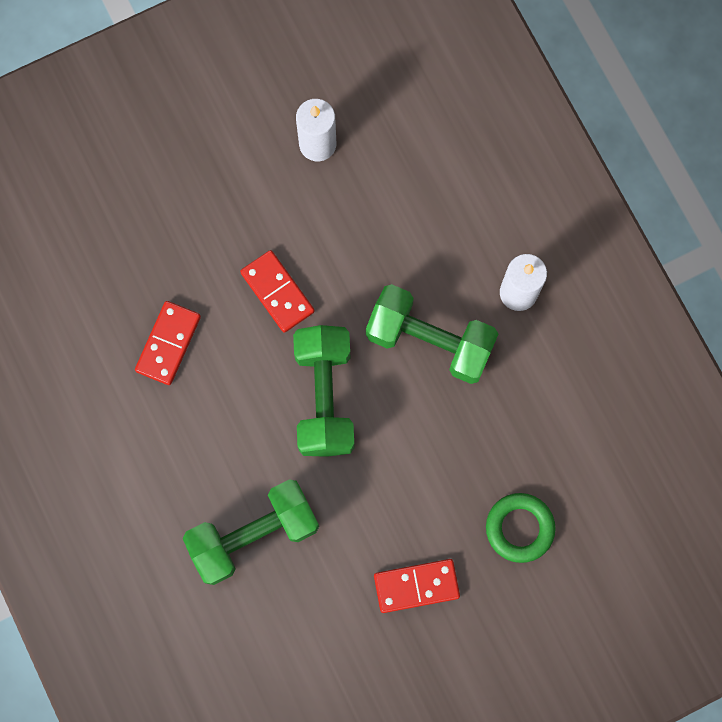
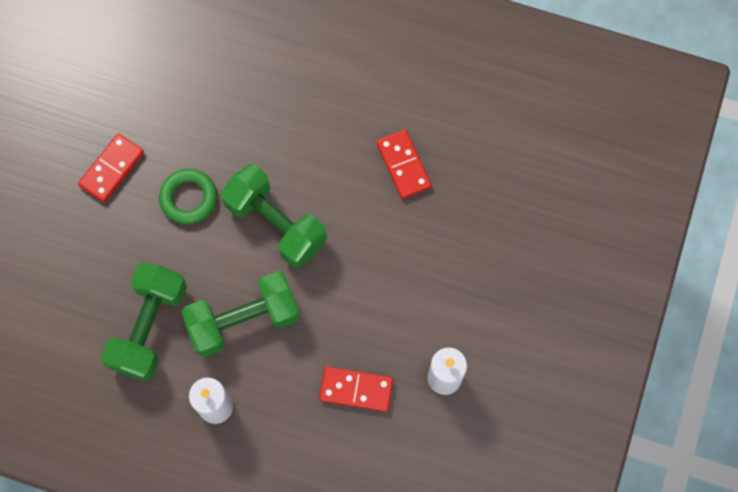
camera: 135 degrees right, 5 degrees down
(253, 535) = (238, 108): green dumbbell -> green dumbbell (149, 327)
(277, 292) = (370, 258): red domino -> red domino (356, 390)
(519, 528) = (78, 259): green ring -> green ring (188, 198)

